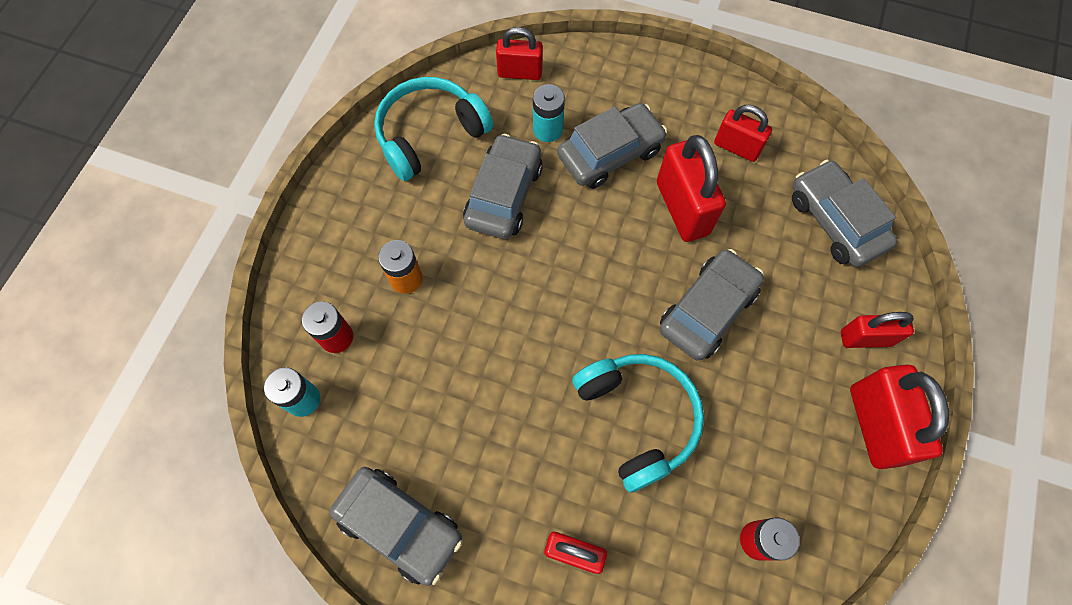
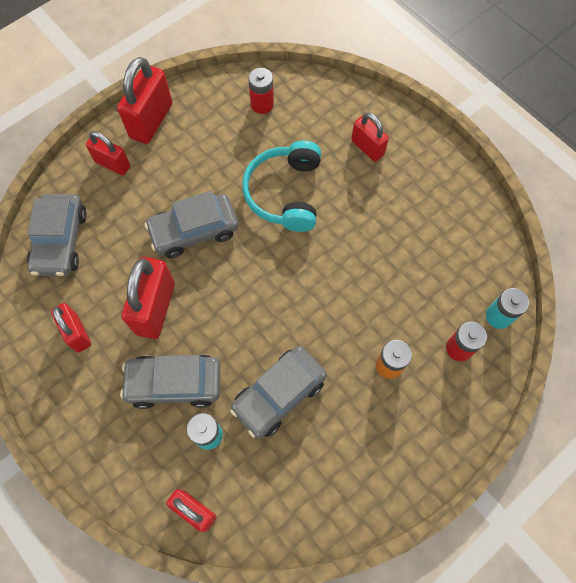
camera: 150 degrees left, 0 degrees up
(400, 525) = (462, 210): grey car -> none
(430, 135) = (308, 488): turquoise headphones -> none

